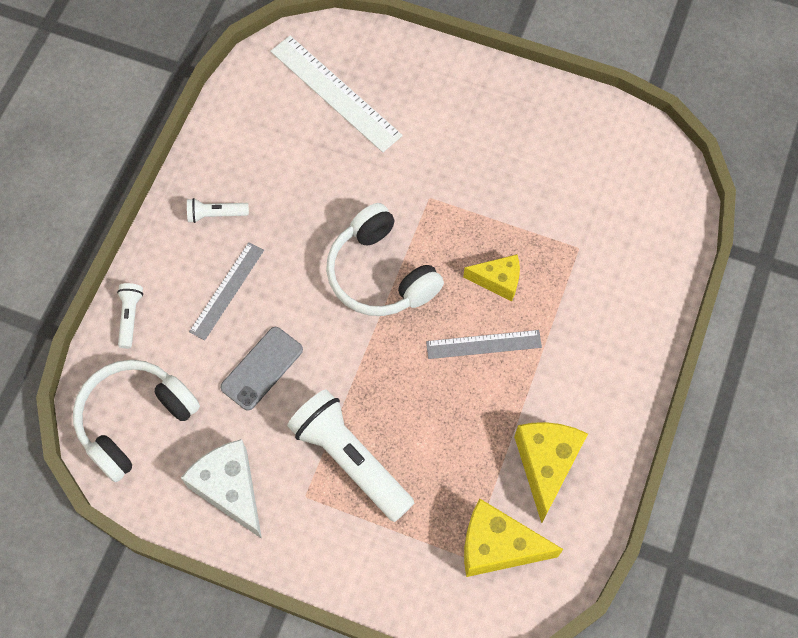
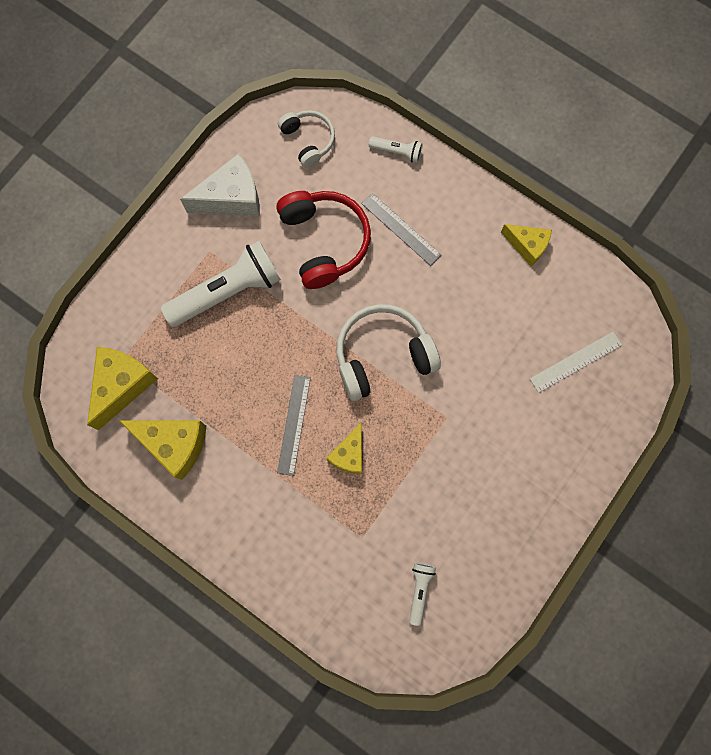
camera: 105 degrees right, 10 degrees up
(134, 420) = (308, 141): white headphones -> white headphones, size x0.60
(216, 214) = (474, 234): white flashlight -> white flashlight (419, 590)
(217, 160) = (527, 246): none -> yellow cheese
(262, 368) = (324, 242): grey phone -> red headphones
(335, 93) = (575, 362): white ruler -> white ruler, size x0.64

